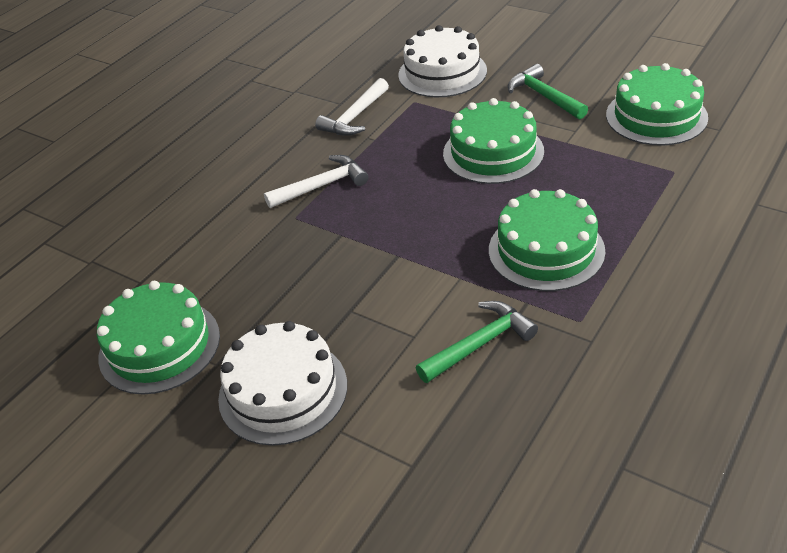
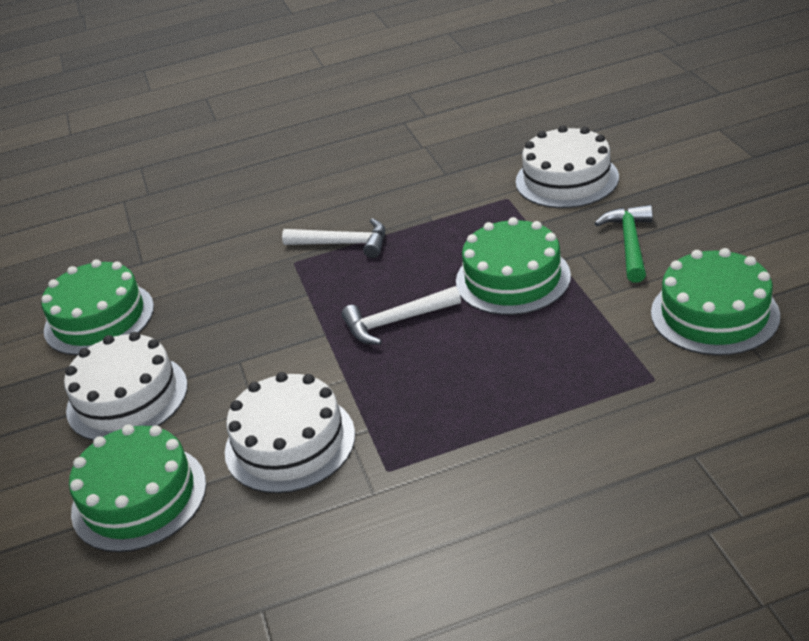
camera: 40 degrees right, 5 degrees down
(355, 117) = (442, 192): white hammer -> white hammer (396, 322)
(479, 344) = (290, 443): green hammer -> white cake
(546, 250) = (440, 393): green cake -> green cake (139, 497)

